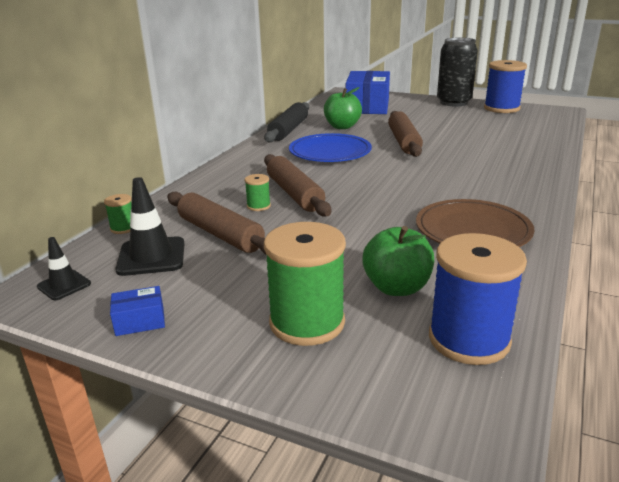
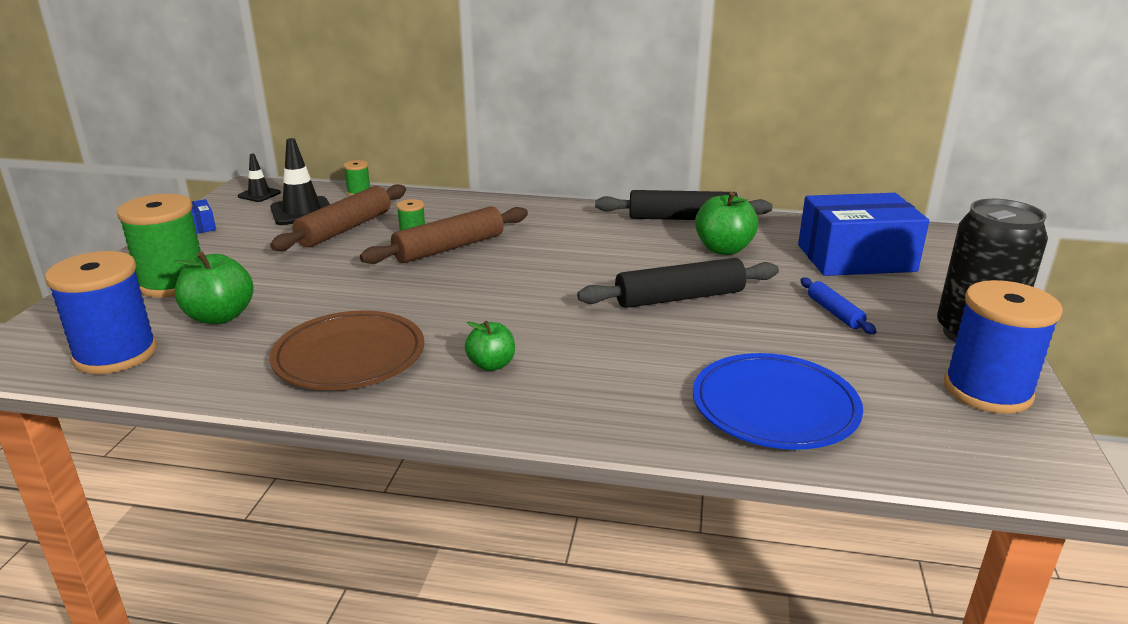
camera: 75 degrees right, 0 degrees up
(330, 152) = (602, 252): blue plate -> blue plate (774, 406)
(403, 141) = (679, 297): brown rolling pin -> black rolling pin
(428, 118) = (834, 313): none -> blue rolling pin
(484, 189) = (491, 365): none -> green apple

